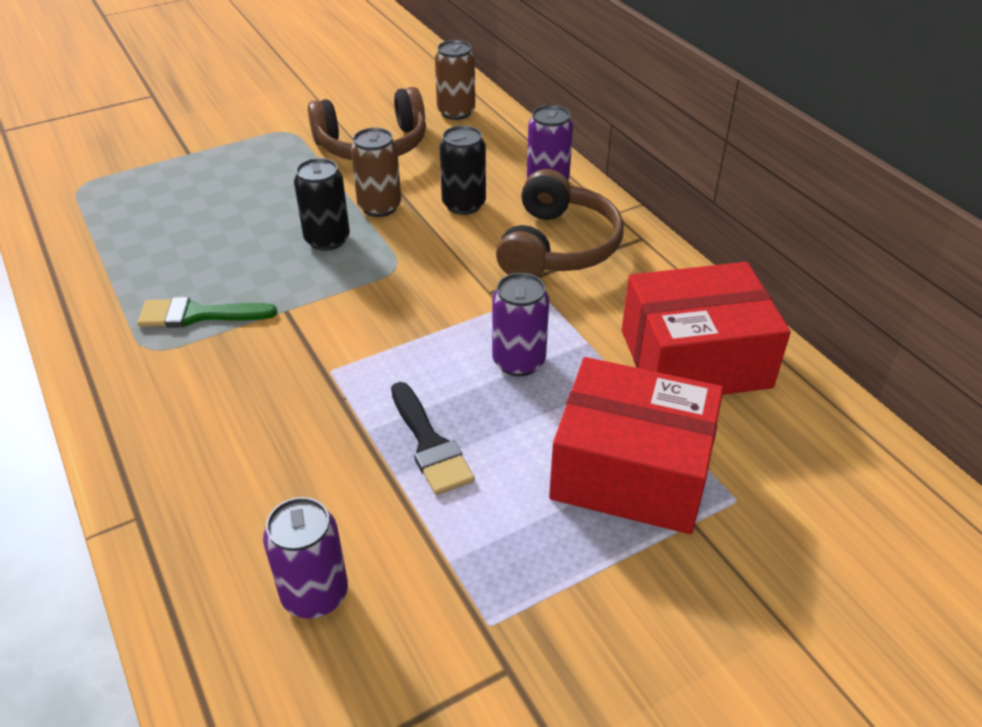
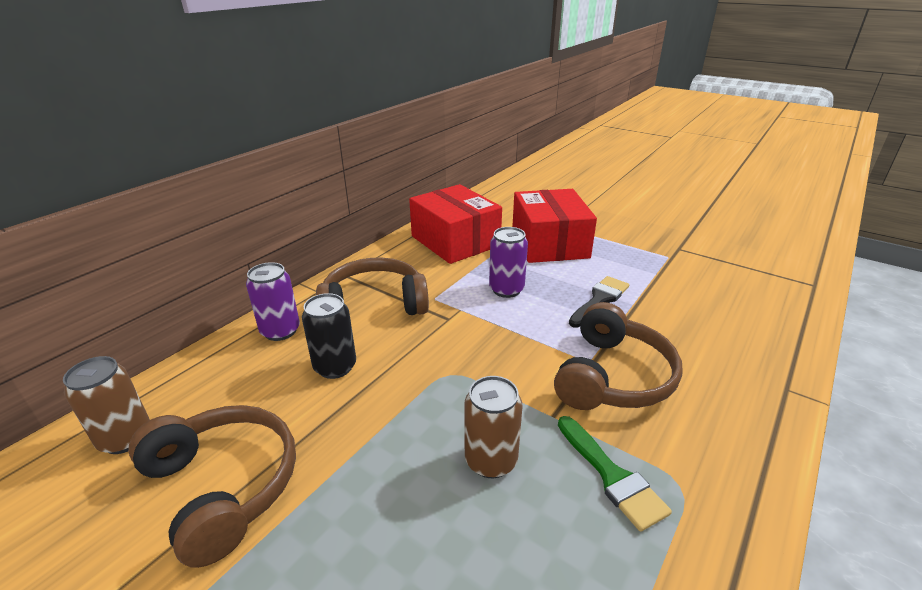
camera: 115 degrees left, 10 degrees down
(292, 376) = (612, 376): none -> brown headphones
(315, 594) = (723, 302): purple can -> none
(327, 239) = (438, 437): black can -> none
(379, 207) = (362, 422): brown can -> brown can (491, 460)

